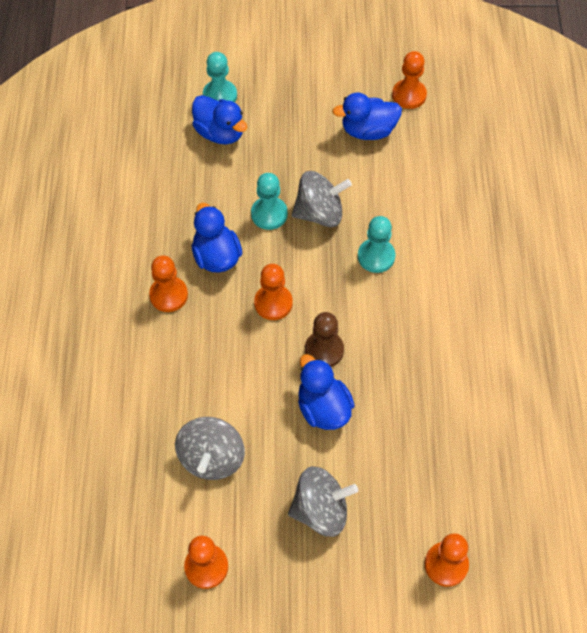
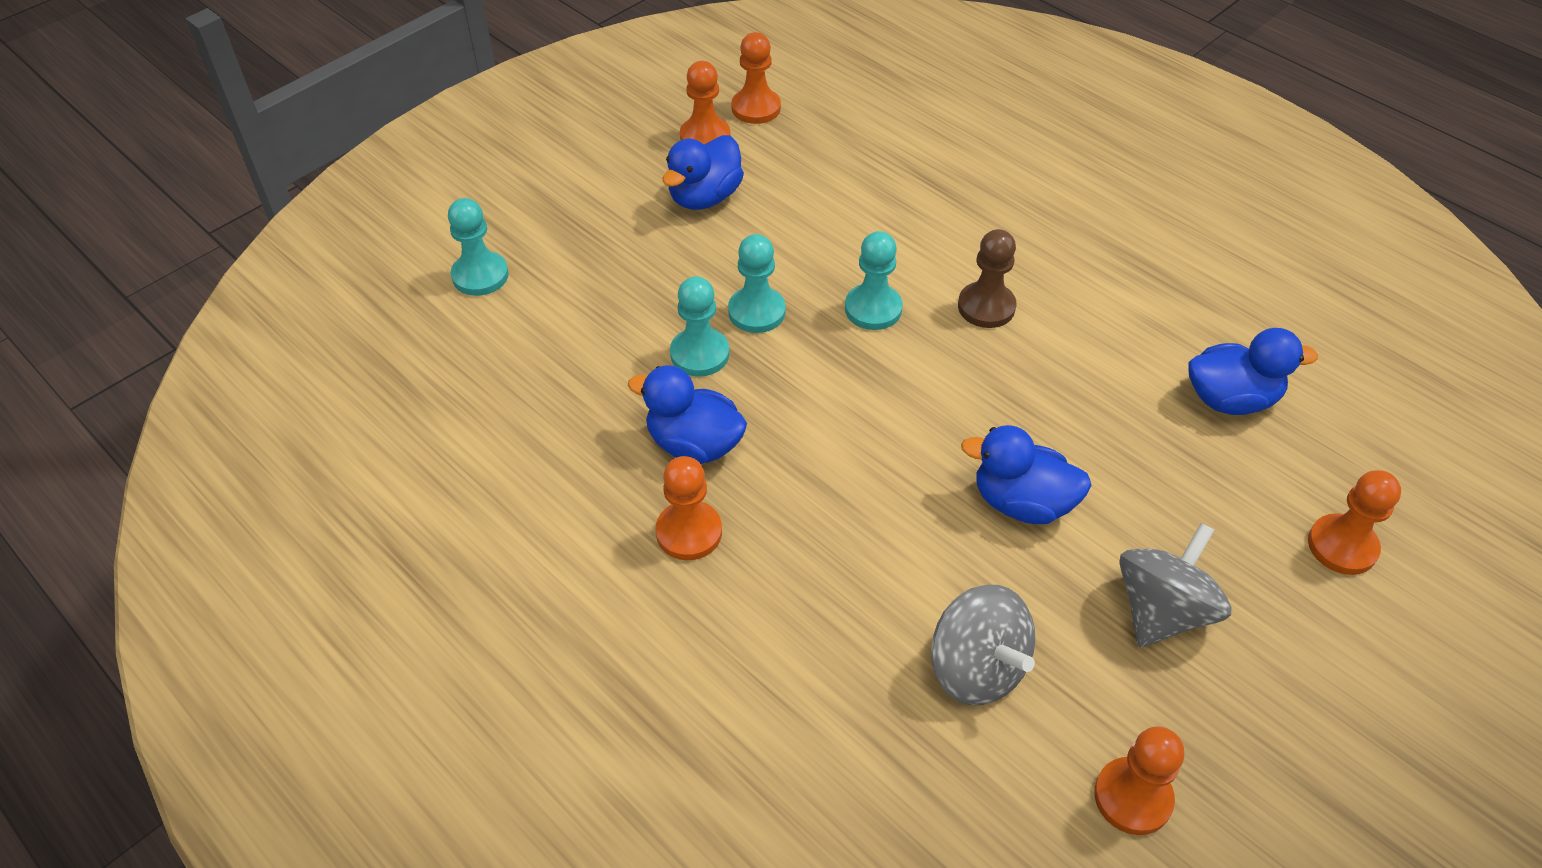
camera: 45 degrees left, 10 degrees down
(220, 133) = (530, 313): blue duck -> blue duck (1230, 399)
(273, 303) = (825, 441): orange pawn -> orange pawn (756, 108)
(319, 213) = (756, 312): grey spinning top -> turquoise pawn
(324, 350) = (943, 443): brown pawn -> brown pawn (986, 307)

